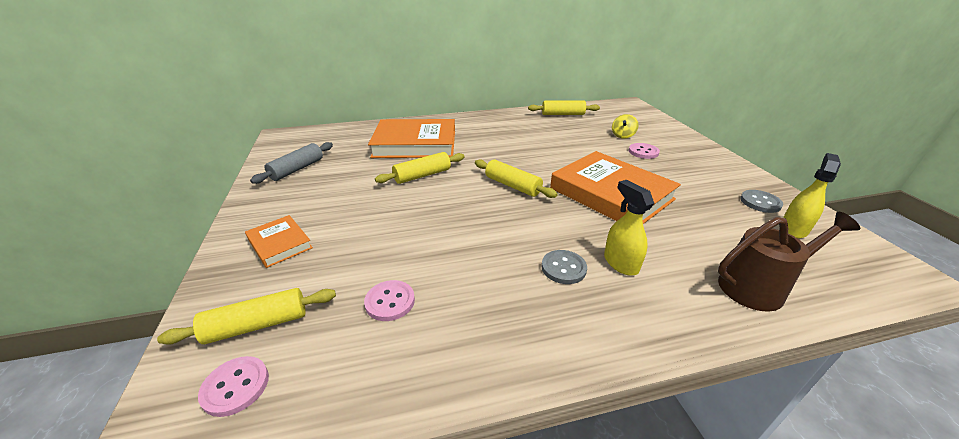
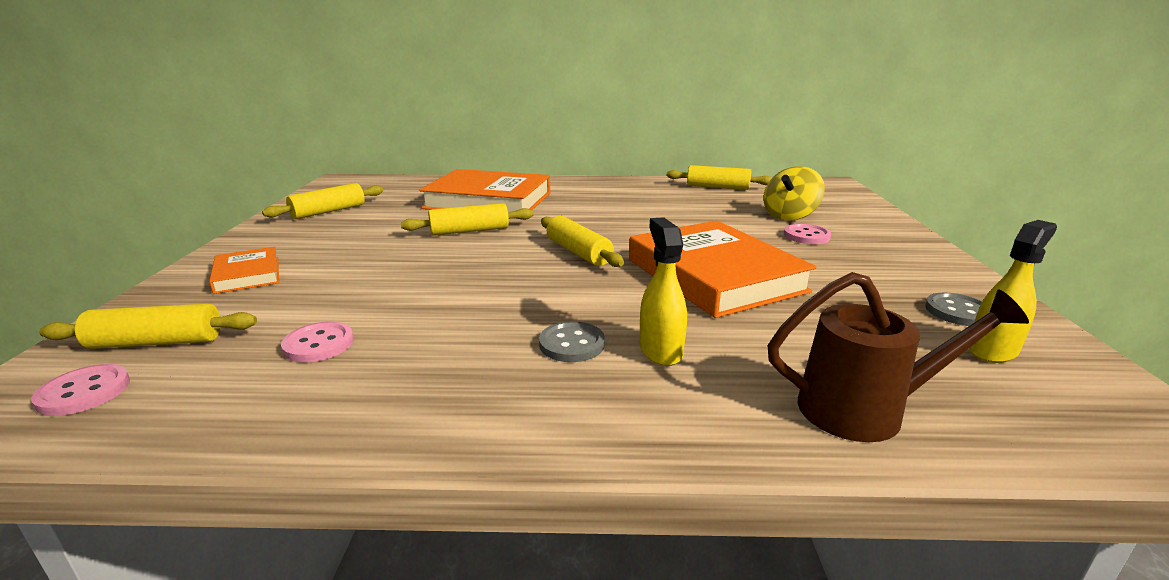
camera: 15 degrees right, 10 degrees down
(297, 169) = (328, 211): grey rolling pin -> yellow rolling pin
(622, 135) = (789, 216): yellow spinning top -> yellow spinning top, size x1.56

